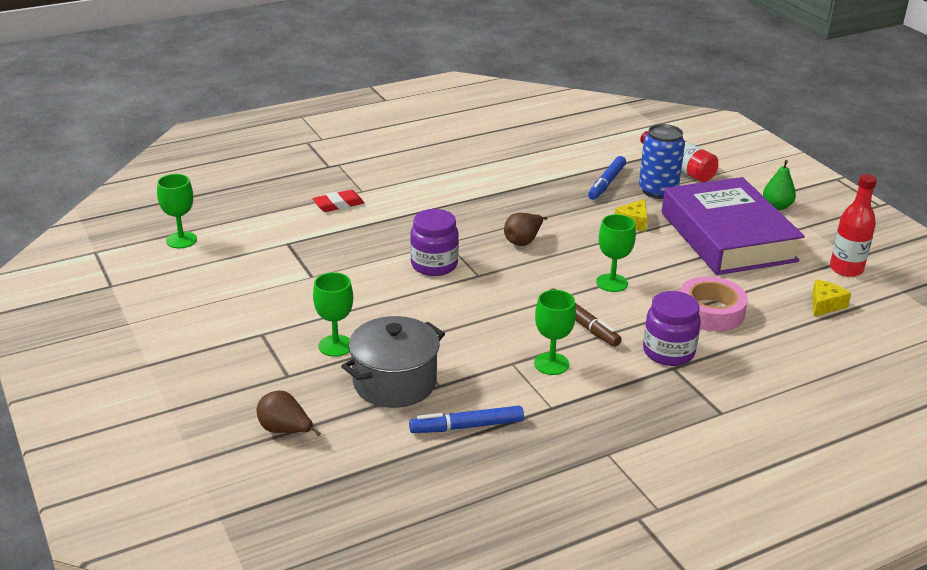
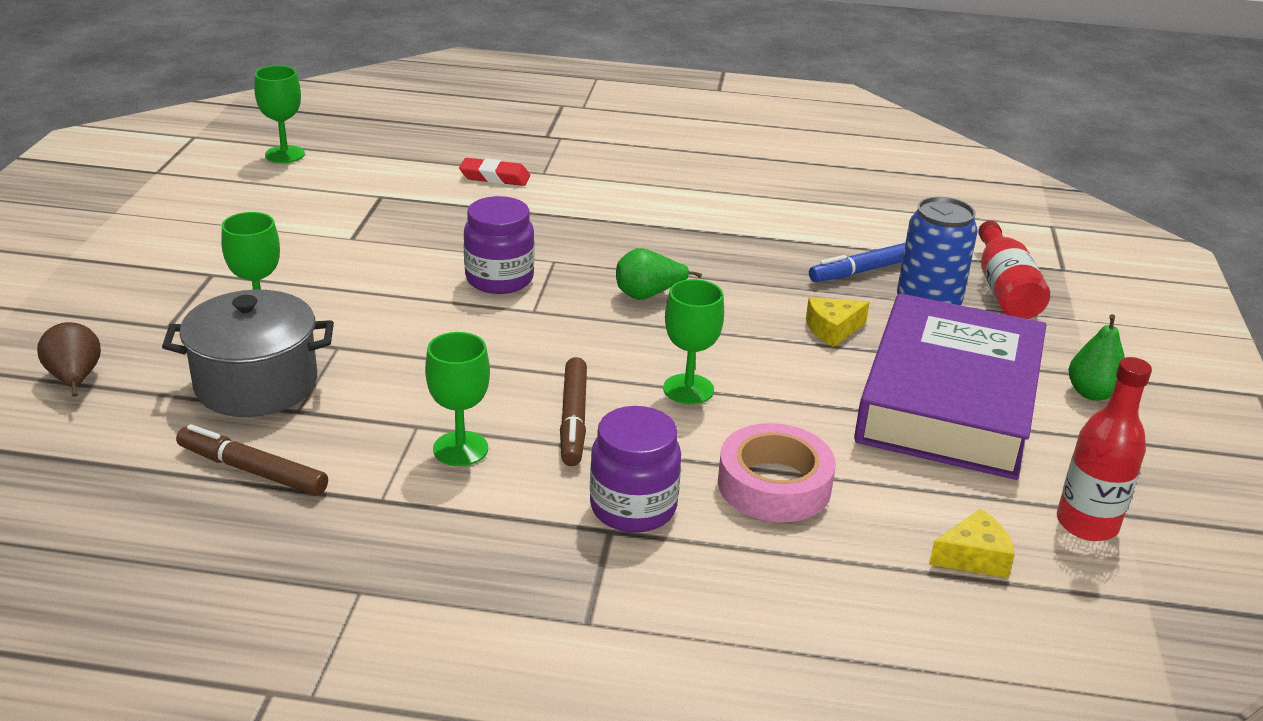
camera: 35 degrees right, 0 degrees up
(466, 426) = (252, 470): blue marker -> brown marker
(523, 241) = (648, 295): brown pear -> green pear

